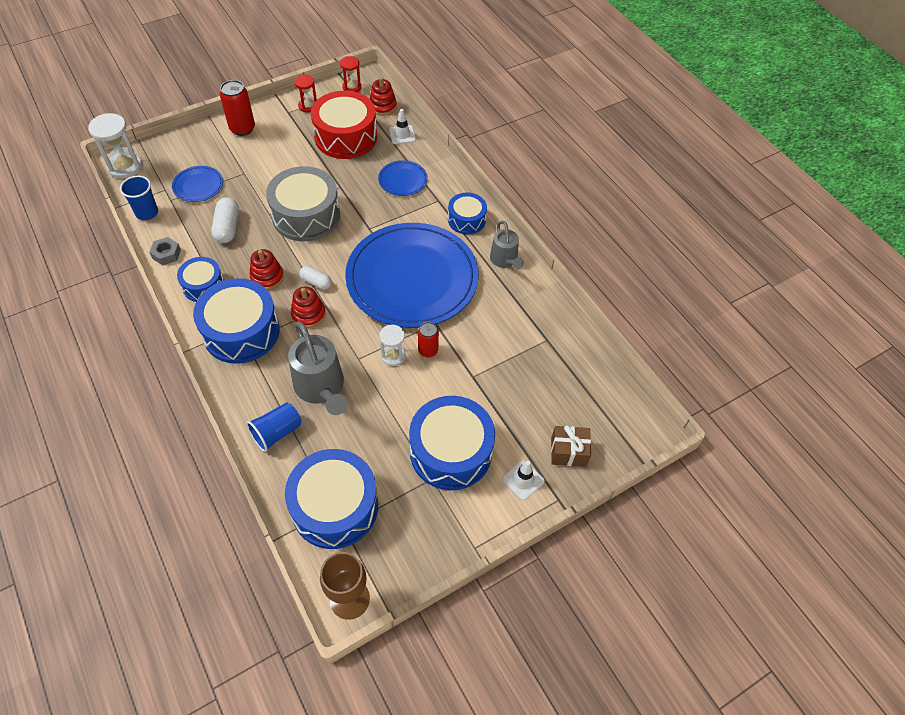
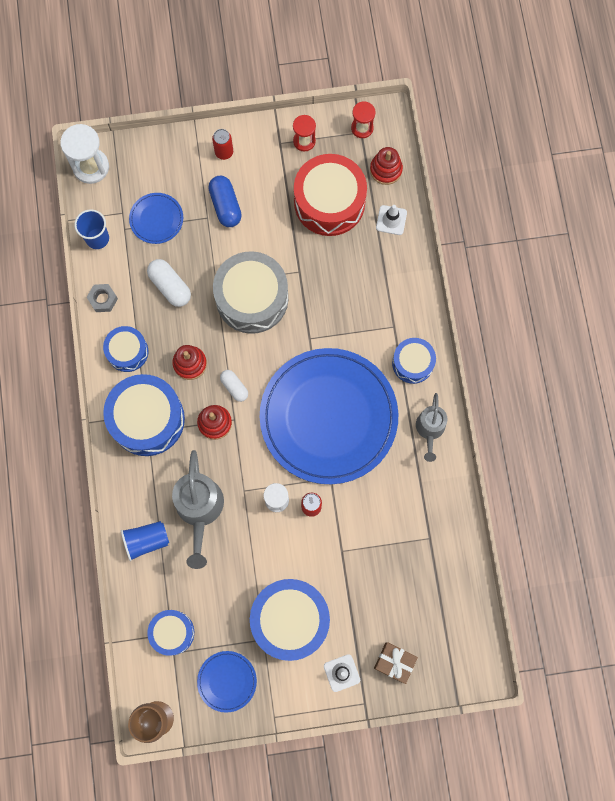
camera: 25 degrees right, 20 degrees up
(228, 227) = (170, 286): white capsule -> white capsule turned 60 degrees counterclockwise
(242, 129) = (224, 152): red can -> red can, size x0.64
(257, 161) = (225, 206): none -> blue capsule
(335, 507) = (172, 632): blue drum -> blue drum, size x0.57
(403, 180) = (367, 285): blue plate -> blue plate (227, 681)

